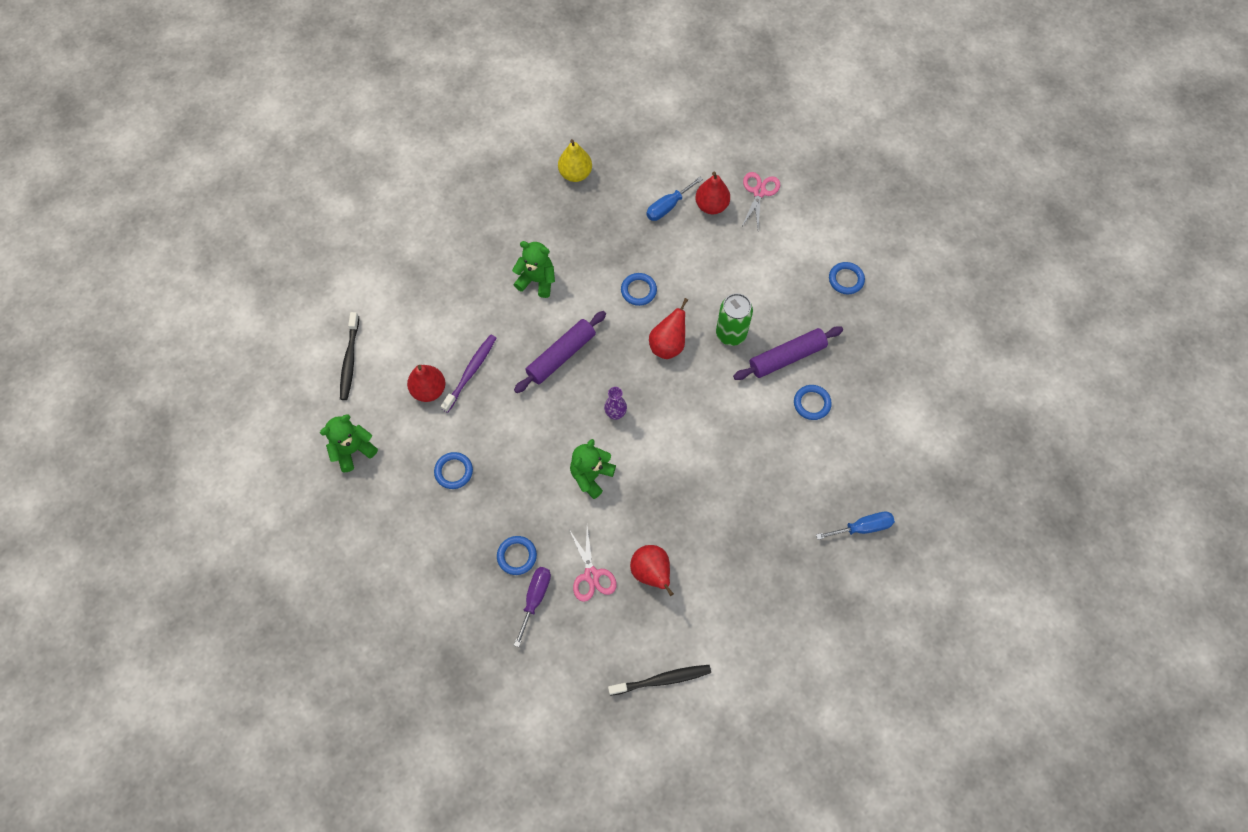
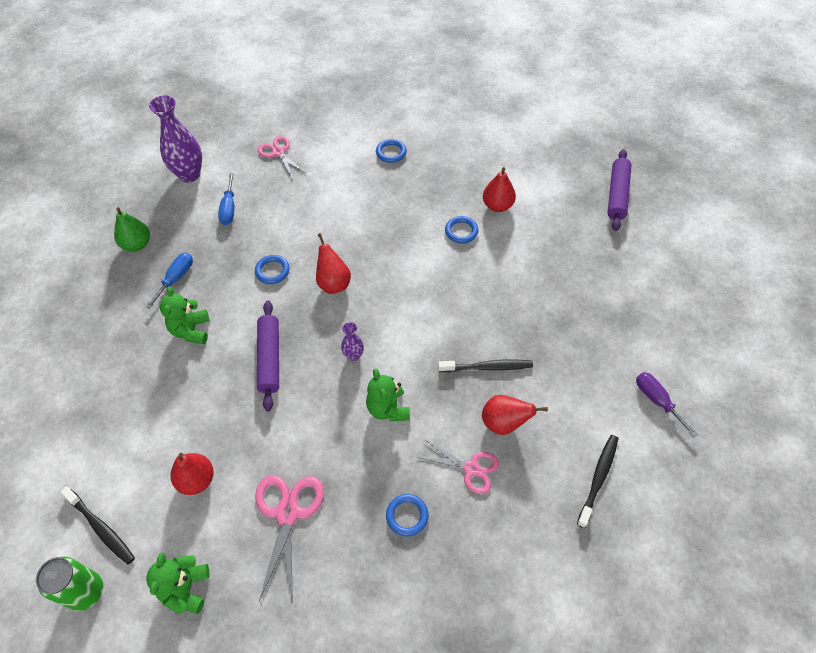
camera: 50 degrees left, 10 degrees down
(454, 471) = (288, 513): blue ring -> pink scissors
(471, 372) = (215, 435): purple toothbrush -> none
(535, 598) = (456, 528): purple screwdriver -> purple screwdriver (657, 400)
(537, 280) = (191, 330): green teddy bear -> green teddy bear turned 60 degrees counterclockwise
(575, 174) = (137, 244): yellow pear -> green pear
(673, 148) = (189, 174): none -> purple vase
(692, 524) = (487, 367): none -> black toothbrush
(711, 206) = (257, 184): red pear -> red pear (497, 205)
(731, 334) = (364, 240): green can -> green can (86, 591)
(787, 357) = (414, 221): purple rolling pin -> purple rolling pin (617, 195)
(862, 527) = (577, 266): blue screwdriver -> blue screwdriver (176, 278)

